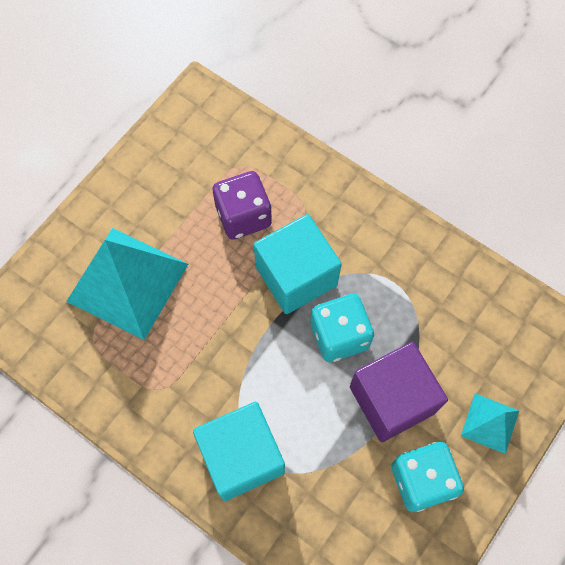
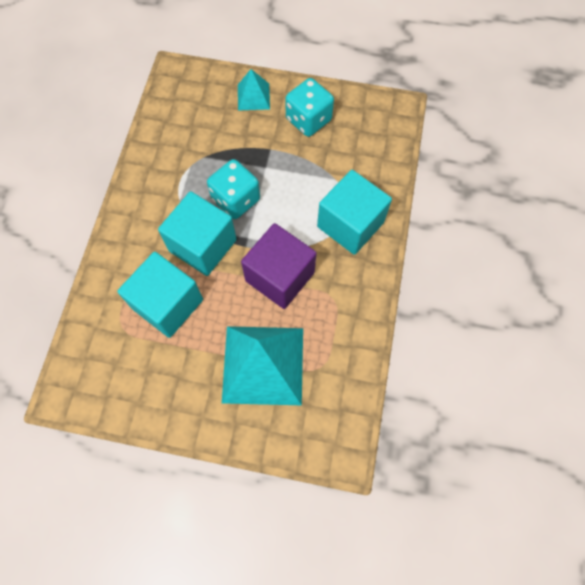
camera: 115 degrees left, 0 degrees up
(243, 216) = (168, 304): purple dice -> turquoise cube
(392, 399) = (265, 153): purple cube -> purple cube (280, 276)

